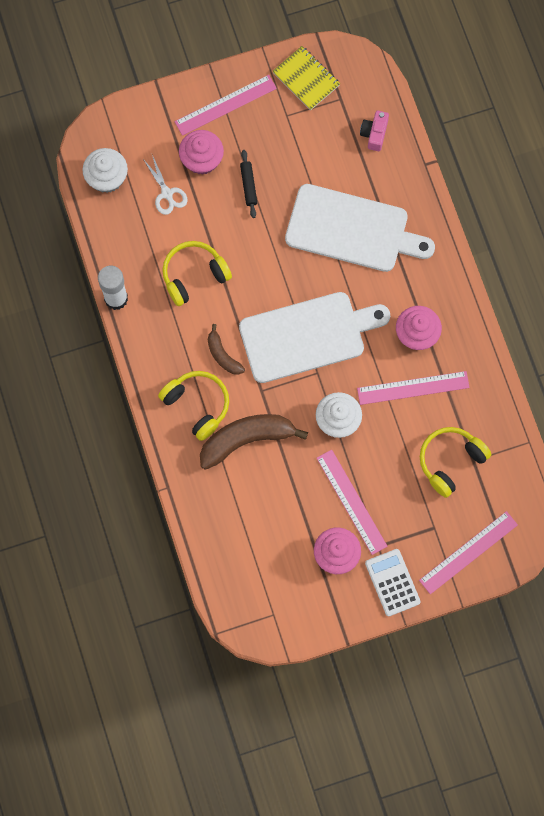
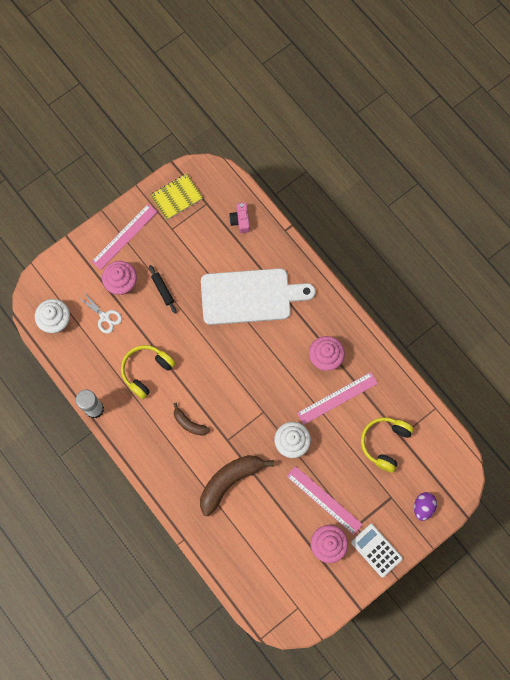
camera: 20 degrees left, 0 degrees up
(197, 405) = (184, 468): yellow headphones -> none
(306, 79) = (176, 197): yellow notebook -> yellow notebook turned 60 degrees counterclockwise
(307, 336) = (246, 387): white cutting board -> none
(468, 552) = (423, 507): pink ruler -> purple egg

